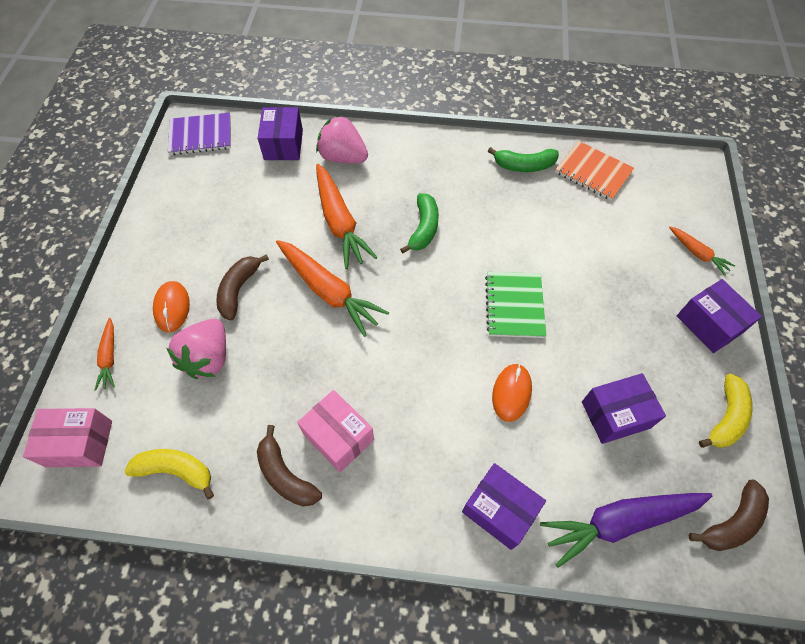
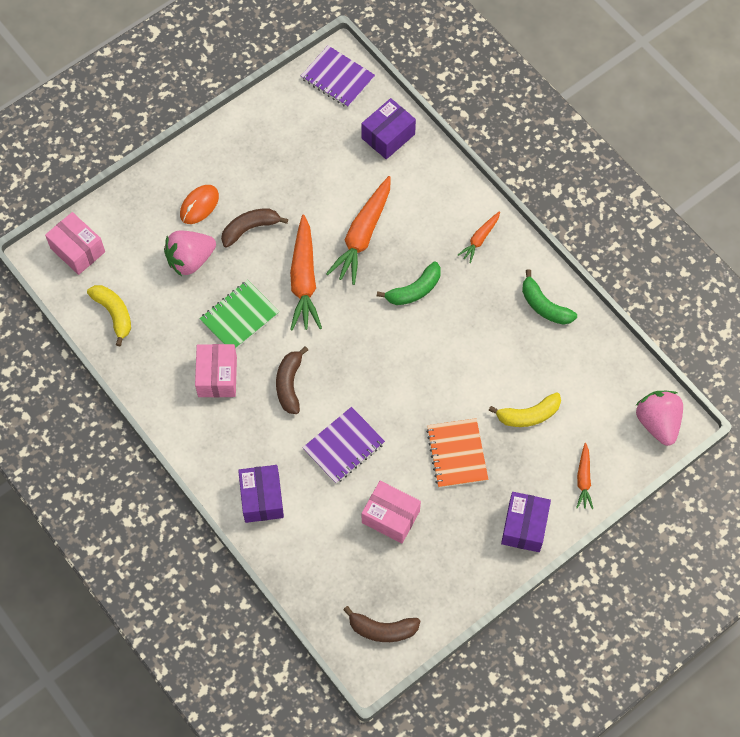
camera: 45 degrees right, 5 degrees up
(109, 357) = (136, 208): orange carrot -> orange carrot (480, 239)
(285, 475) = (168, 371): brown banana -> brown banana (289, 384)
(343, 157) = (419, 184): pink strawberry -> pink strawberry (657, 422)
(511, 393) = (344, 446): orange mouse -> purple notebook
(514, 306) = (411, 397): green notebook -> green notebook (239, 317)
(593, 172) = (590, 356): orange notebook -> orange notebook (456, 454)
(615, 415) = (390, 517): purple box -> pink box
(620, 522) = (320, 568): purple carrot -> none
(726, 417) = (456, 582): yellow banana -> yellow banana (528, 415)

